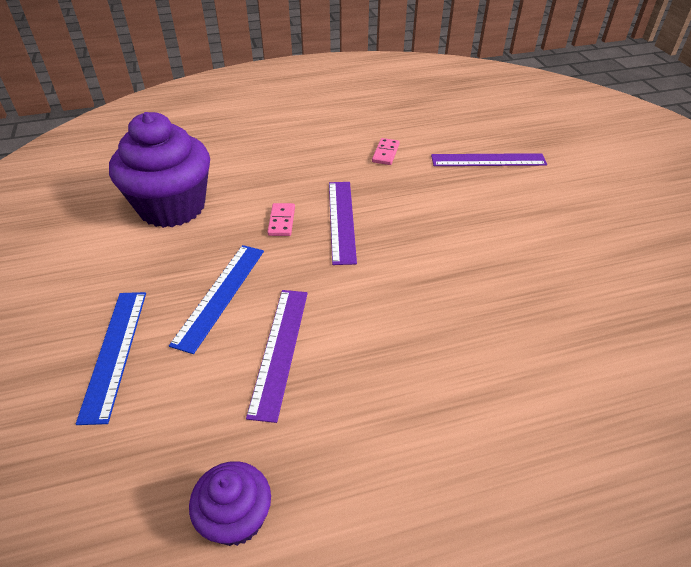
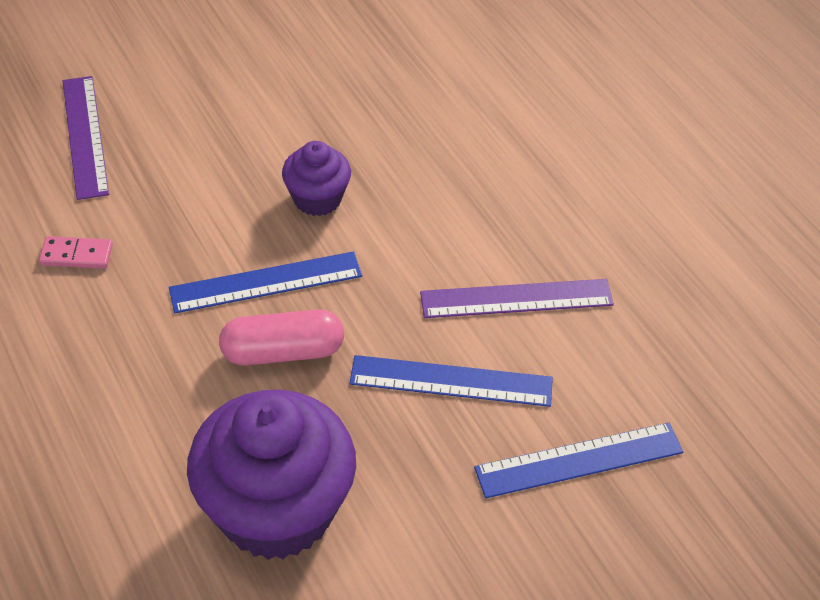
camera: 105 degrees left, 5 degrees up
(236, 518) = (709, 286): purple cupcake -> purple cupcake (317, 199)
(281, 221) = (283, 352): pink domino -> pink capsule
(341, 220) = (266, 282): purple ruler -> blue ruler

